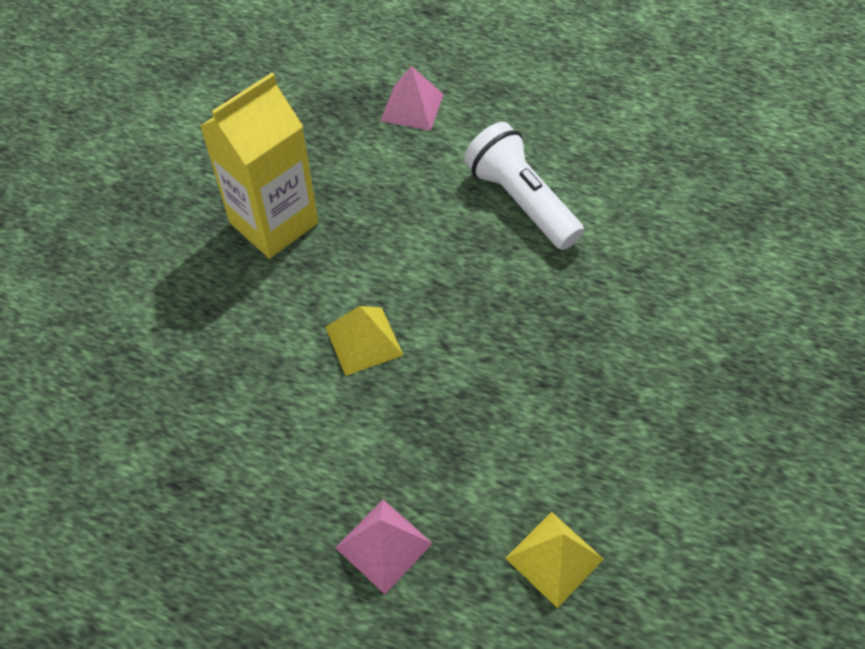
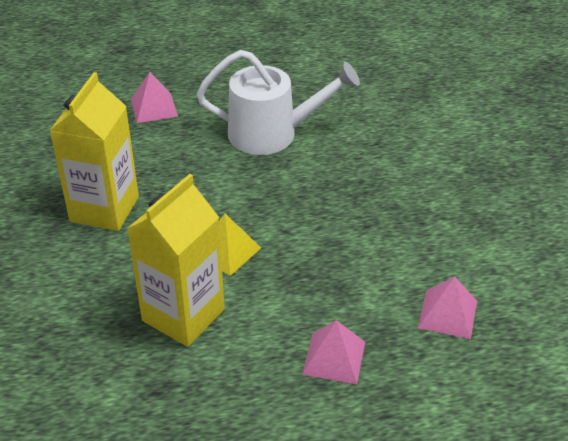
camera: 30 degrees left, 15 degrees down
(264, 402) = (183, 315): none -> yellow carton
(521, 201) = (272, 134): white flashlight -> white watering can
(554, 558) = (447, 314): yellow pyramid -> pink pyramid

